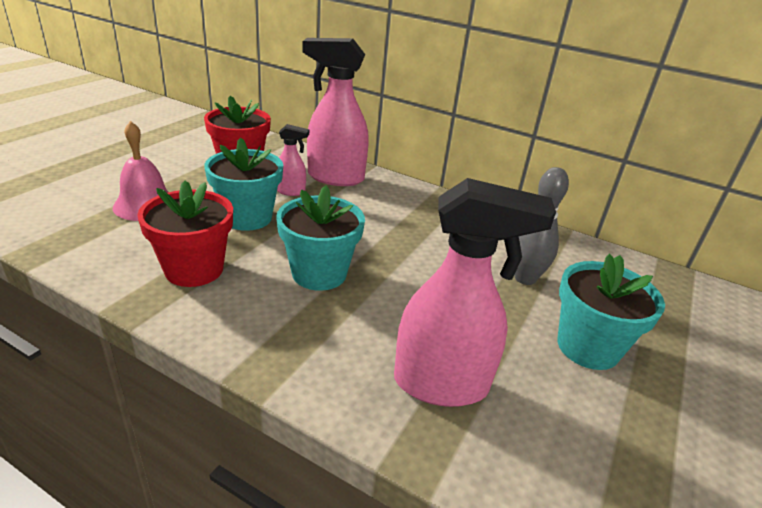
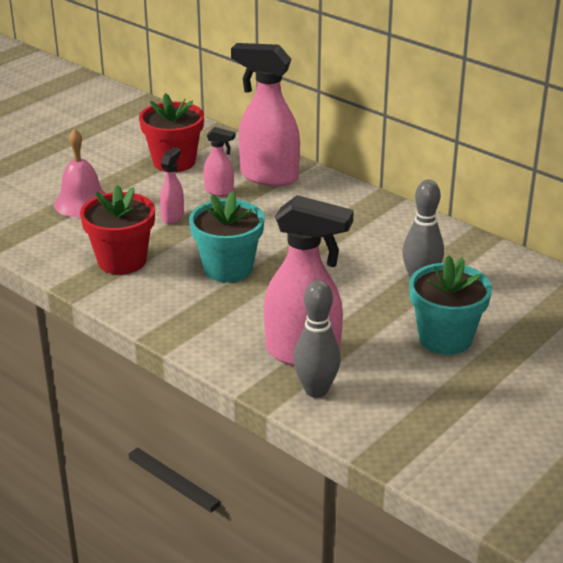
camera: 15 degrees right, 0 degrees up
(247, 217) = (173, 217): turquoise flower pot -> pink spray bottle
(480, 443) = (316, 390): none -> grey bowling pin

